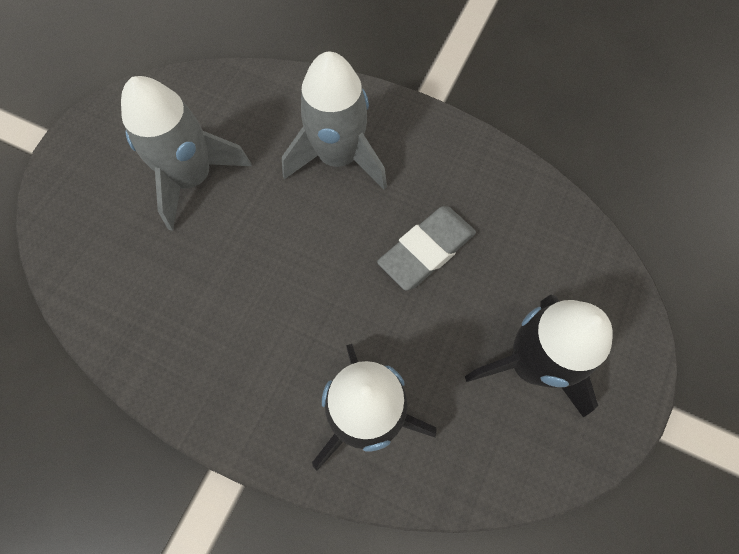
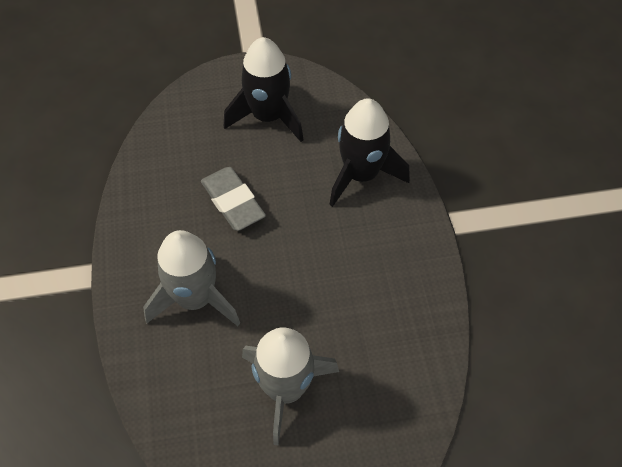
camera: 125 degrees left, 10 degrees down
(426, 250) = (233, 202): grey eraser -> grey eraser turned 45 degrees clockwise

